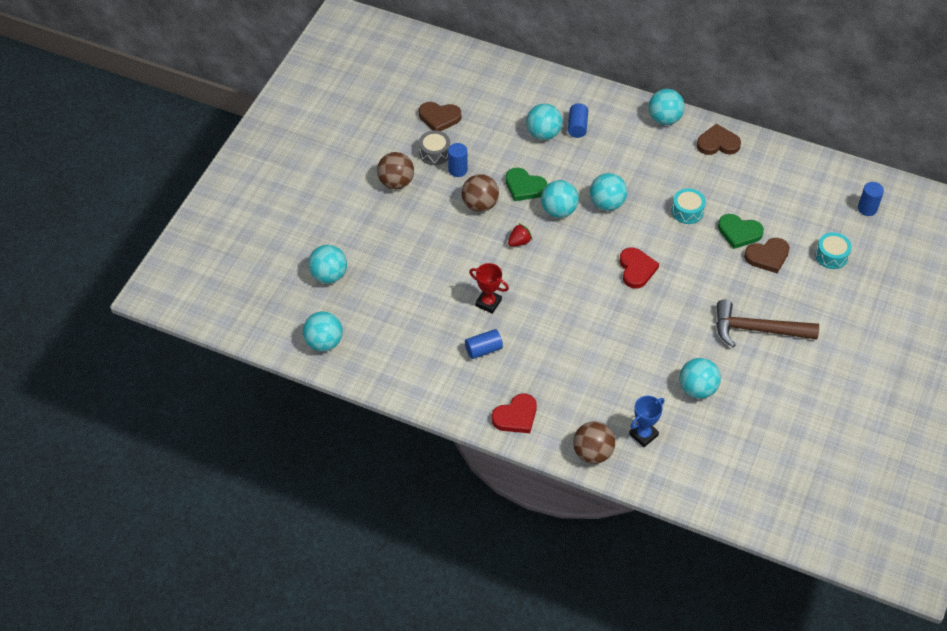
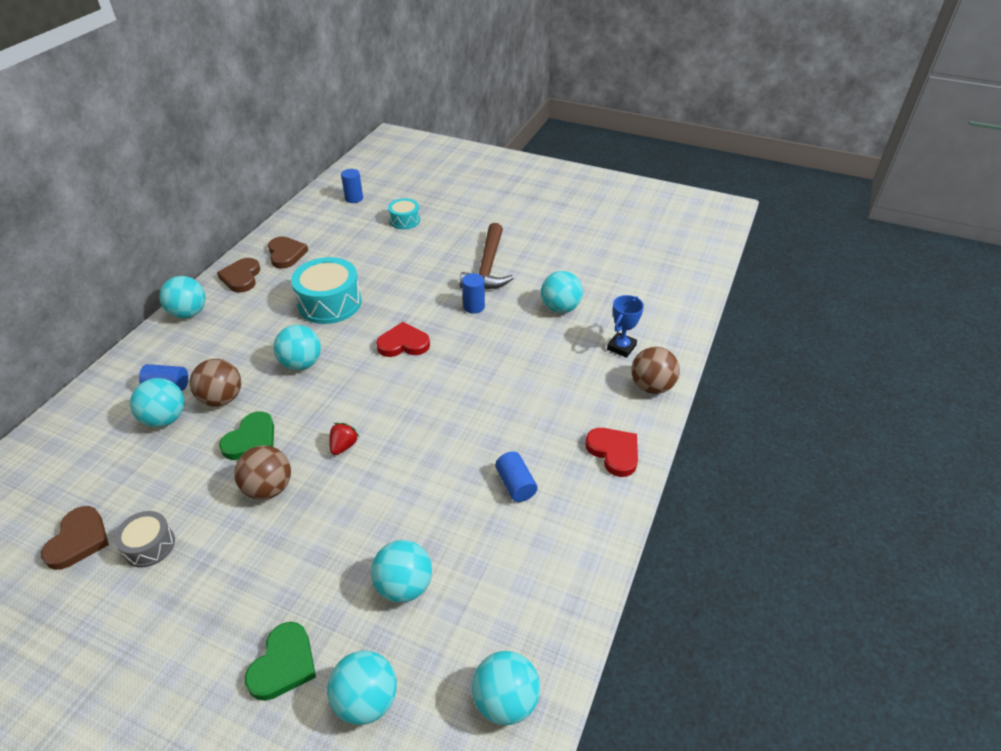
camera: 90 degrees left, 10 degrees down
(396, 182) = (191, 599): brown ball -> brown ball (222, 399)
(458, 170) = (194, 515): blue cylinder -> blue cylinder (474, 307)
(488, 303) = (440, 479): red trophy -> none
(519, 242) = (344, 446): red strawberry -> red strawberry turned 60 degrees clockwise
(558, 210) = (301, 406): turquoise ball -> turquoise ball (404, 586)
(643, 435) = (621, 347): blue trophy -> blue trophy turned 75 degrees clockwise
(687, 211) = (329, 303): turquoise drum -> turquoise drum, size x1.79
(739, 232) = (366, 271): green heart -> green heart (283, 664)
(767, 256) = (400, 255): brown heart -> brown heart (286, 254)

